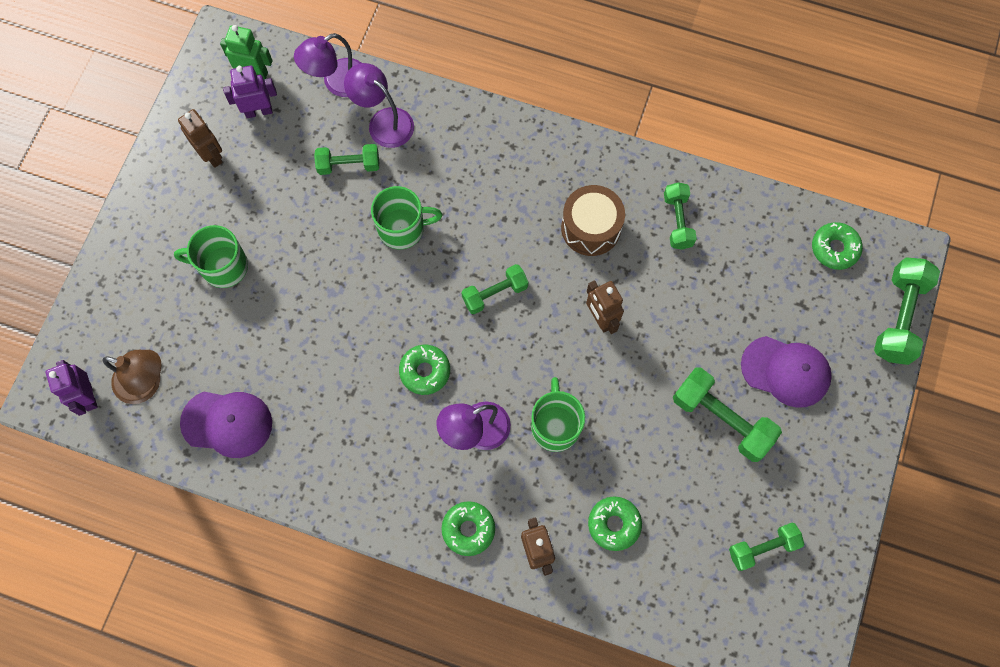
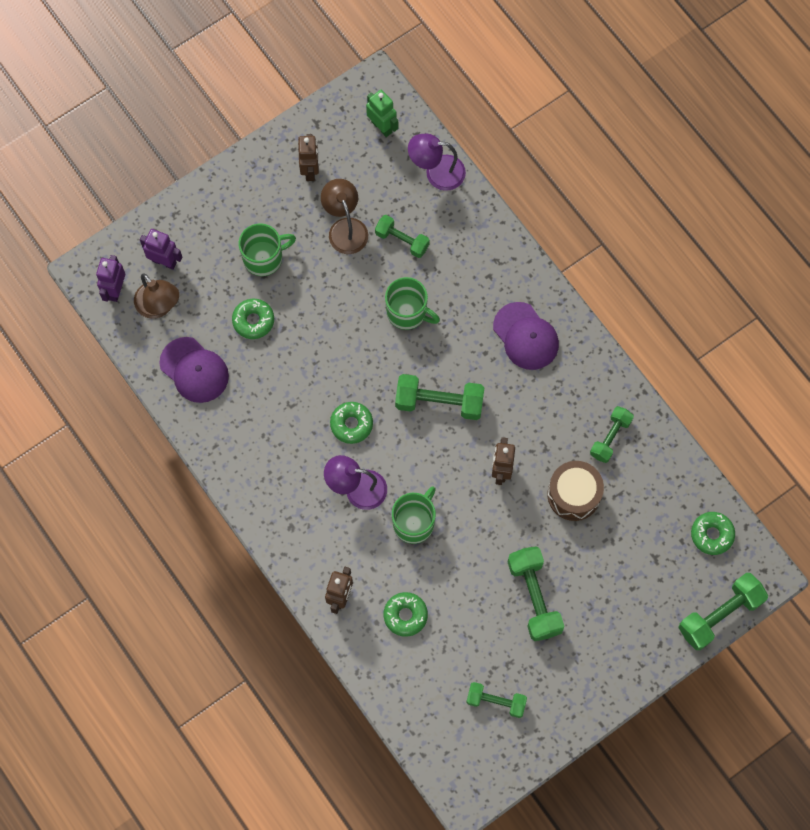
camera: 35 degrees right, 0 degrees up
(223, 266) = (264, 258): green mug -> green mug turned 120 degrees clockwise
(258, 111) = (365, 158): purple robot -> purple robot (164, 261)
(285, 188) = (345, 228): none -> brown lamp
(383, 122) = (449, 224): purple lamp -> none
(468, 529) = (305, 551): green donut -> green donut (253, 321)
(495, 293) = (439, 402): green dumbbell -> green dumbbell, size x1.56
(591, 228) = (543, 400): brown drum -> brown drum (573, 495)
(786, 371) = (606, 596): purple cap -> purple cap (525, 336)

